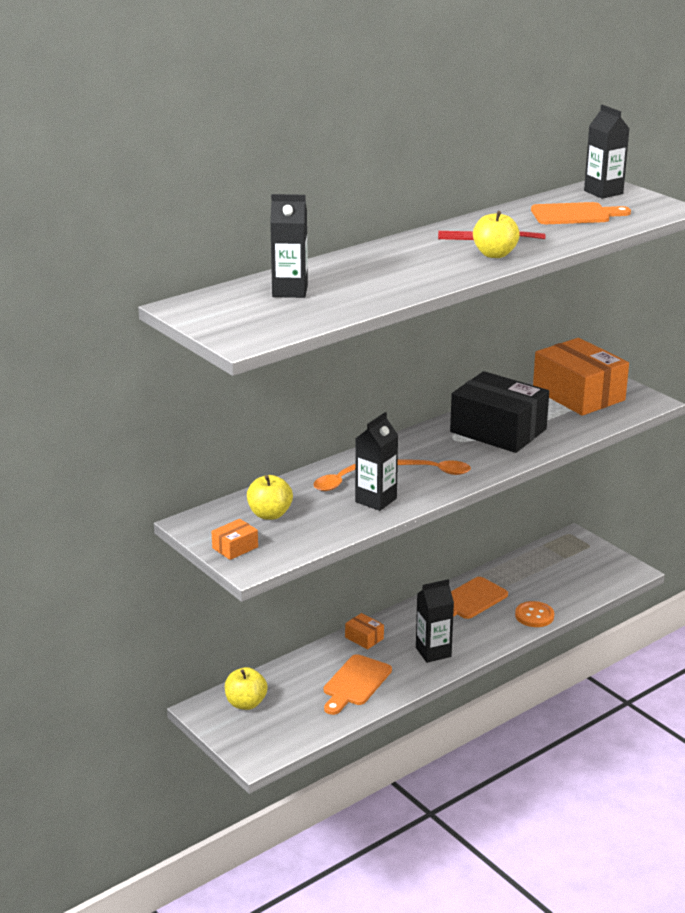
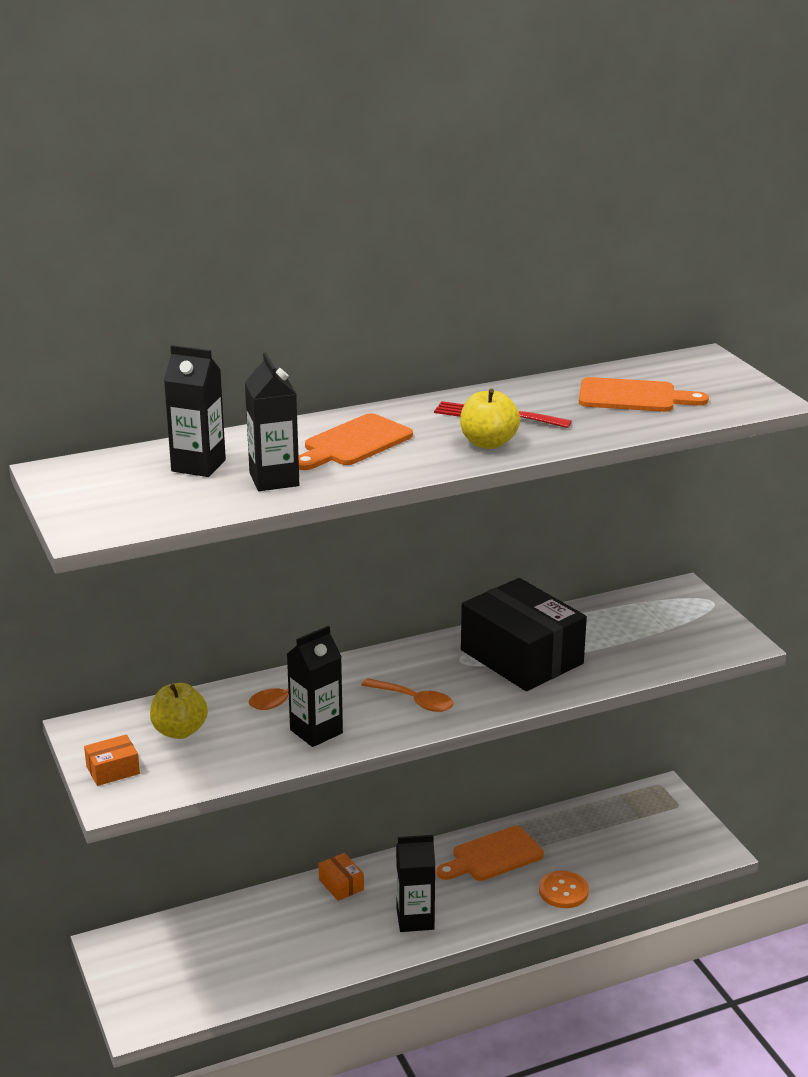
camera: 15 degrees right, 0 degrees up
(246, 703) = (161, 947): yellow apple -> none
(355, 683) = (301, 944): orange cutting board -> orange cutting board (354, 443)
(578, 394) = (651, 620): orange box -> none
(603, 192) = (694, 368): black carton -> black carton (274, 480)

